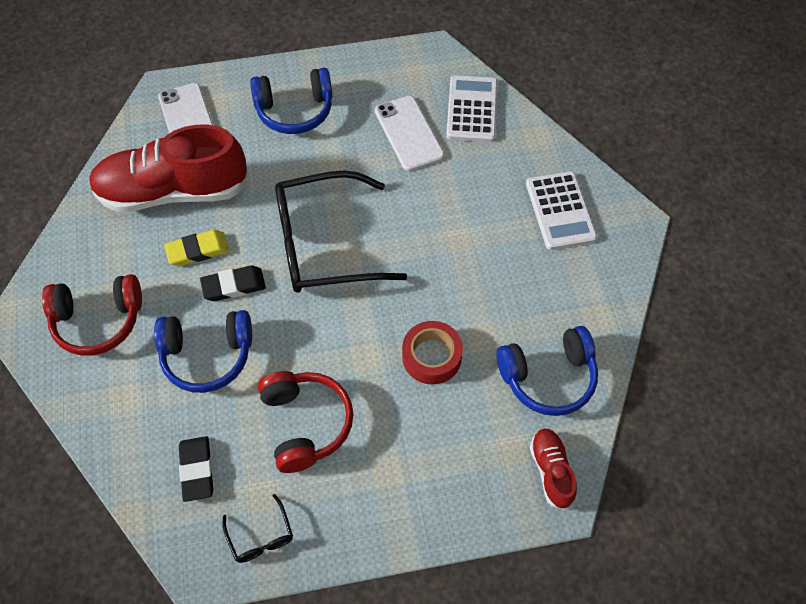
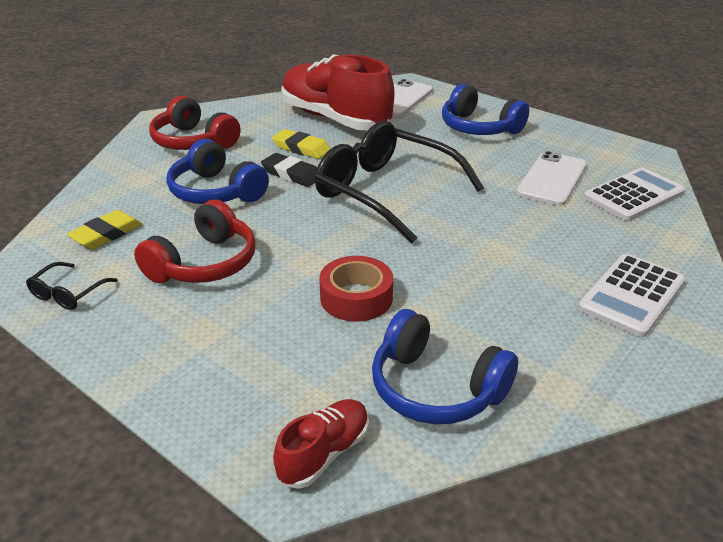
camera: 50 degrees right, 25 degrees down
(197, 470) = (106, 234): black eraser -> yellow eraser

